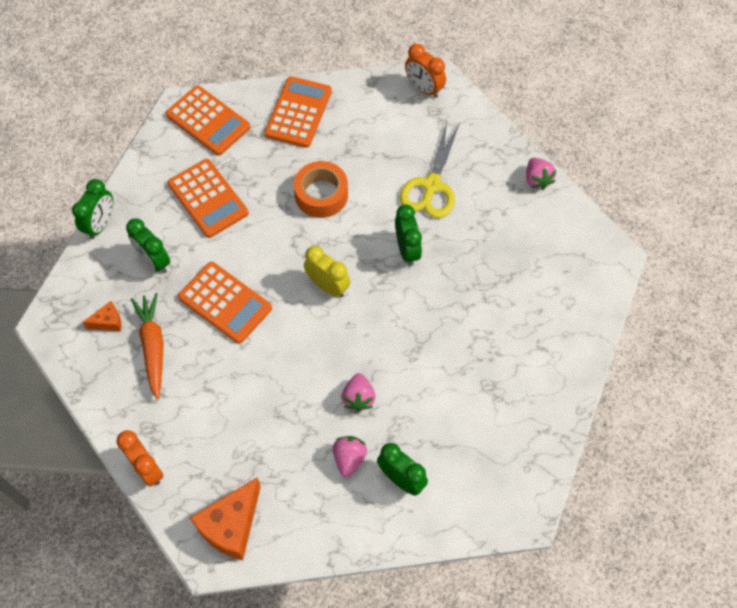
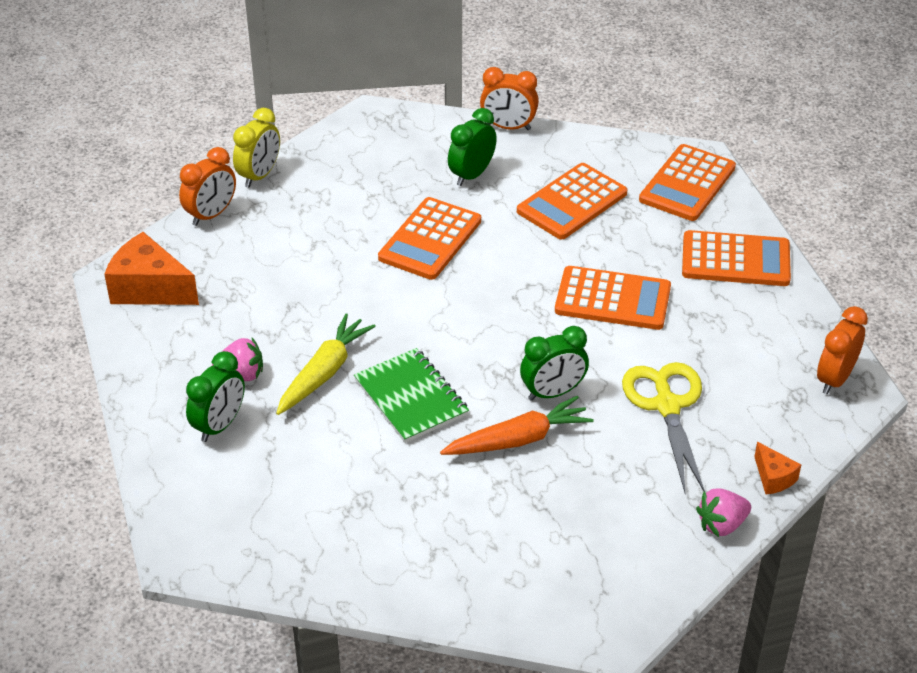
camera: 80 degrees right, 20 degrees down
(101, 224) = (508, 127): green clock -> orange clock
(108, 322) = (383, 155): orange cheese -> orange cheese (773, 477)
(153, 347) = (359, 193): orange carrot -> orange carrot (518, 439)
(321, 194) = (612, 299): orange tape -> orange calculator
(328, 286) = (476, 324): yellow clock -> yellow clock (259, 175)
(358, 398) = (324, 373): pink strawberry -> yellow carrot
(396, 341) = (411, 398): none -> green notebook
(431, 185) = (667, 406): yellow scissors -> yellow scissors turned 75 degrees clockwise

